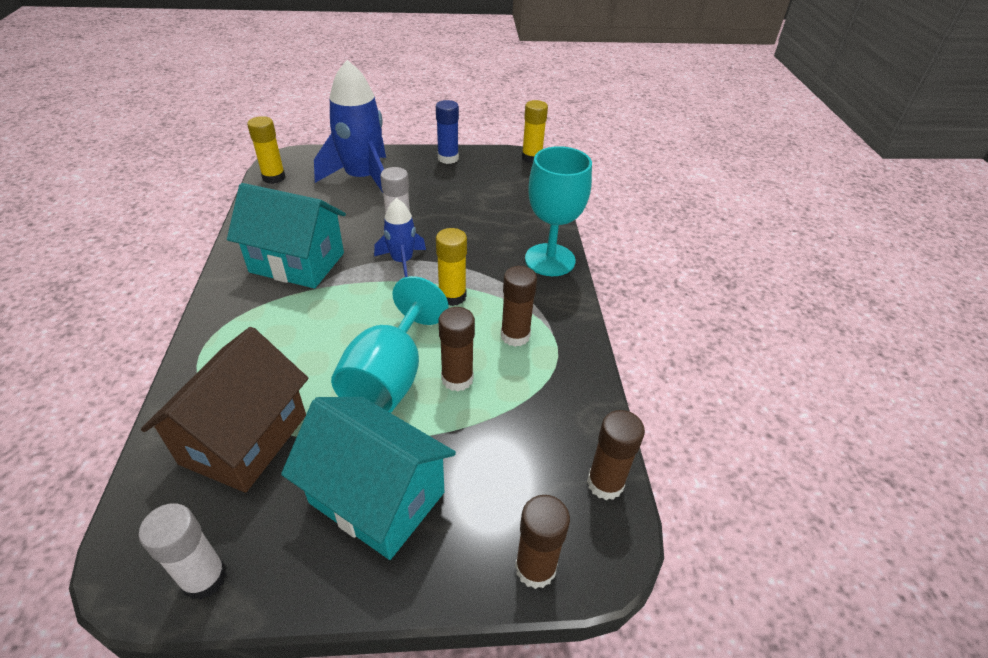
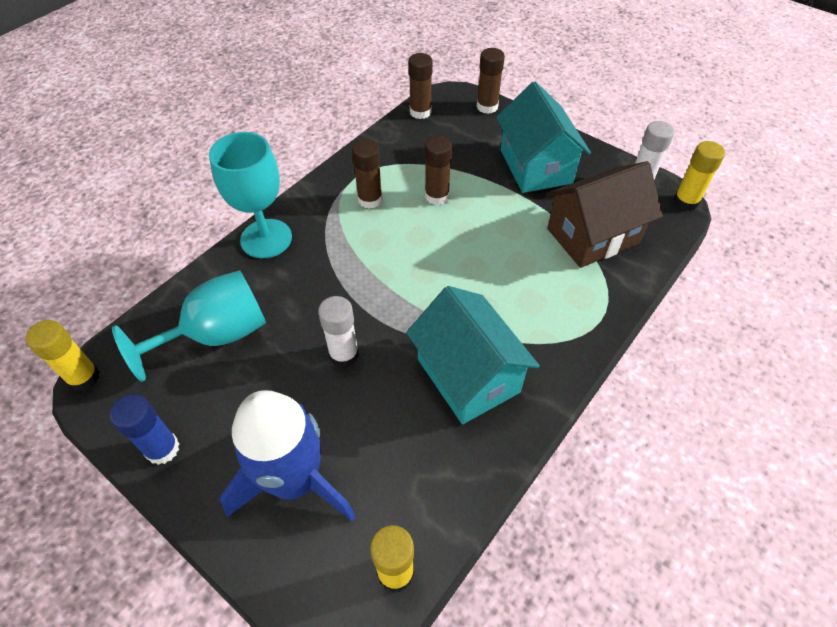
camera: 135 degrees left, 10 degrees up
(390, 377) = (477, 221): turquoise goblet -> turquoise goblet (216, 335)
(402, 261) = (377, 315): blue rocket -> none
(452, 296) = (375, 254): yellow glue stick -> yellow glue stick (685, 201)

